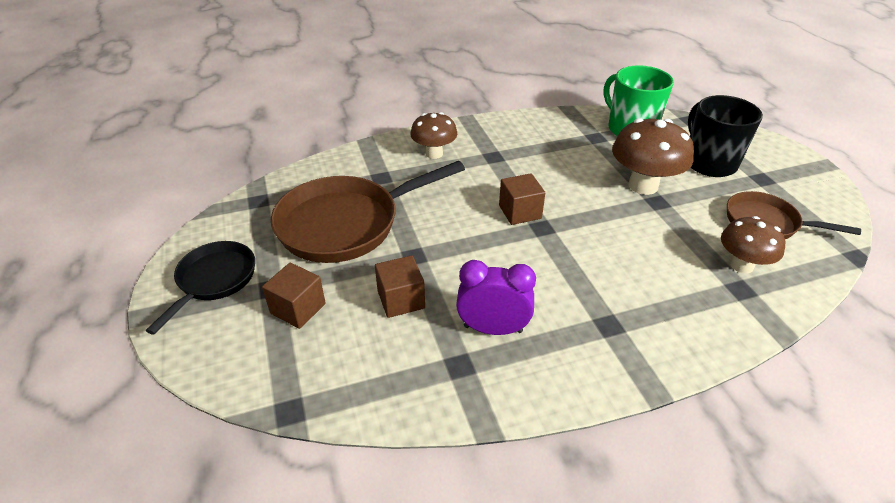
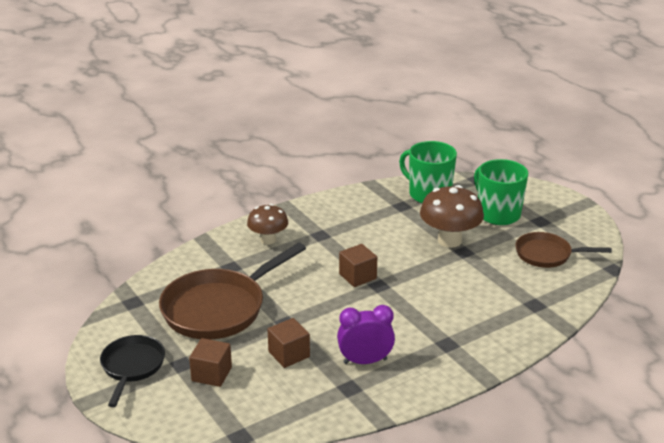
camera: 15 degrees left, 10 degrees down
(709, 162) = (497, 214): black mug -> green mug
(741, 265) = (533, 288): brown mushroom -> none

